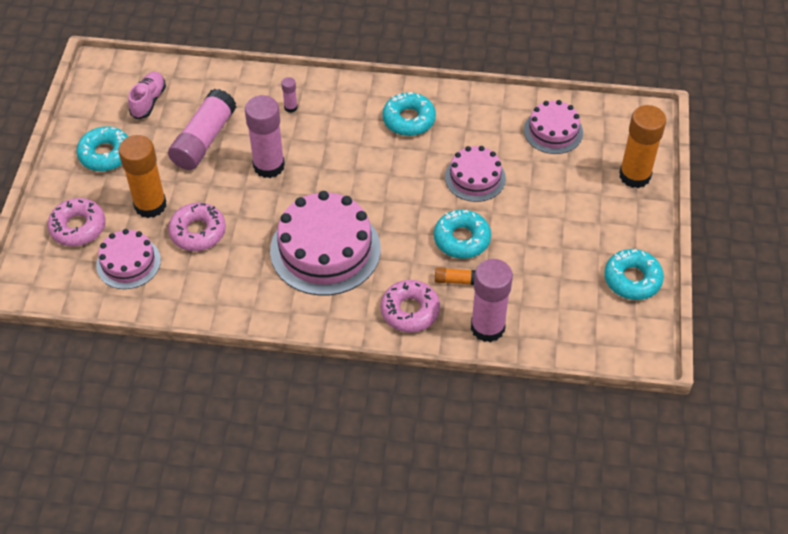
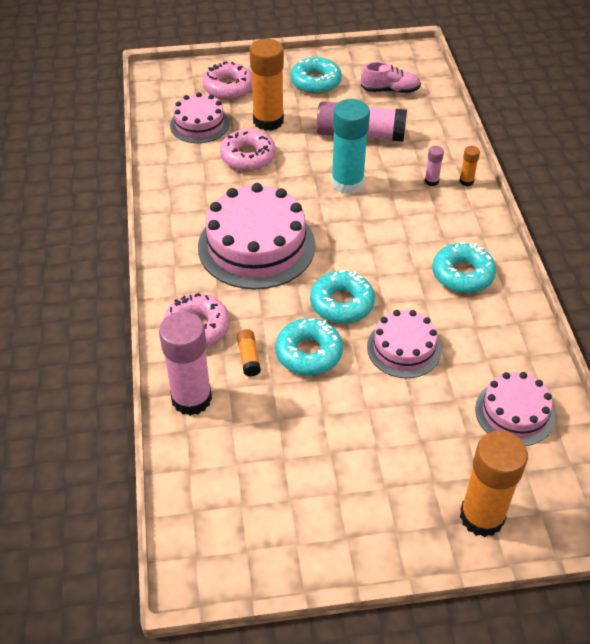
camera: 75 degrees right, 5 degrees down
(269, 166) = (347, 183): pink glue stick -> turquoise glue stick
(300, 85) = (466, 181): none -> orange glue stick
(632, 279) = (304, 538): turquoise donut -> turquoise donut (342, 303)

